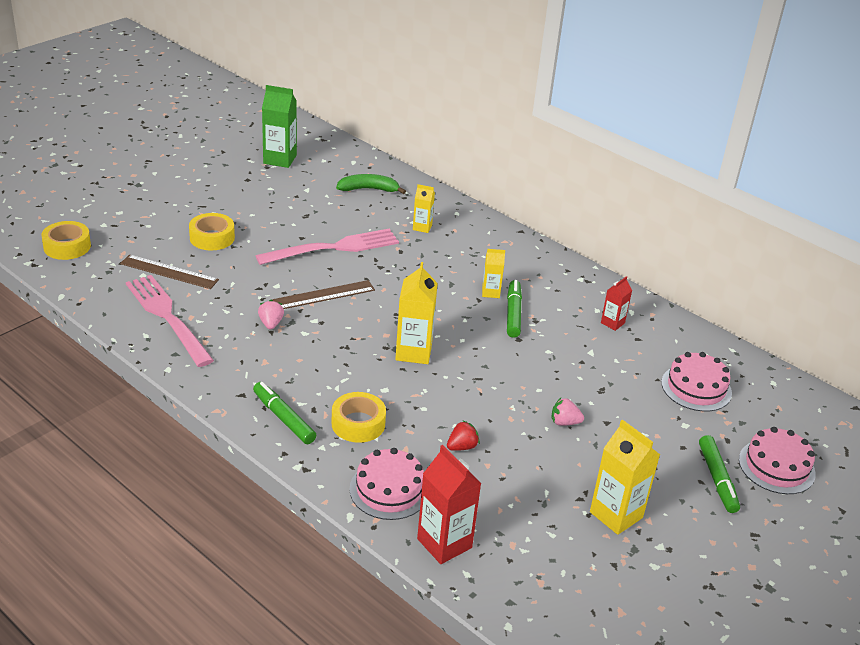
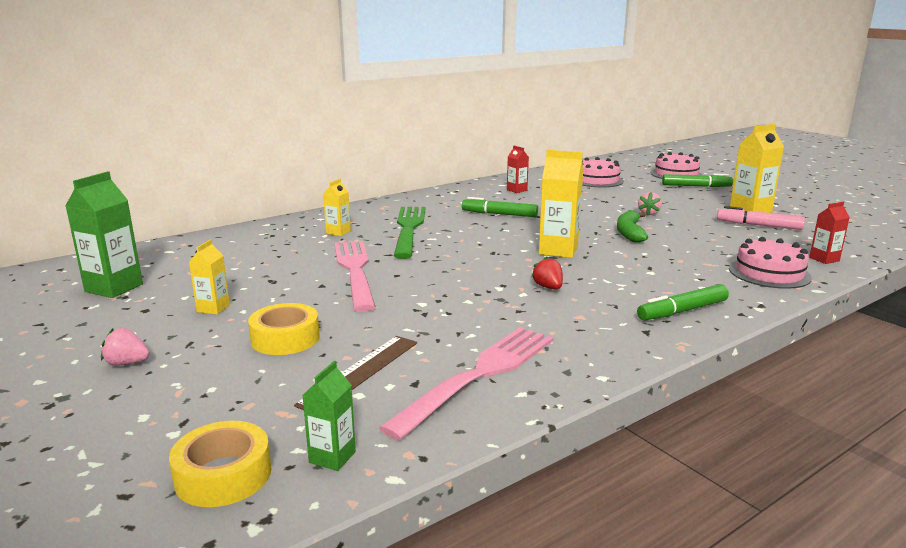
camera: 75 degrees left, 15 degrees down
(80, 275) = (332, 457): none -> green carton
(167, 317) = (479, 375): pink fork -> pink fork turned 150 degrees clockwise
(271, 324) = (503, 310): pink strawberry -> pink strawberry (127, 363)
(324, 295) = (450, 280): brown ruler -> none
(358, 423) = (678, 279): yellow tape -> none
(368, 189) = (240, 248): green banana -> green banana (629, 233)
(444, 543) = (824, 259): red carton -> red carton, size x0.57
(445, 263) = (409, 229): none -> green fork
(462, 447) = (694, 244): red strawberry -> red strawberry (548, 287)
(490, 292) = (464, 218): yellow carton -> yellow carton (213, 308)
(553, 512) = (759, 225): none -> pink marker

